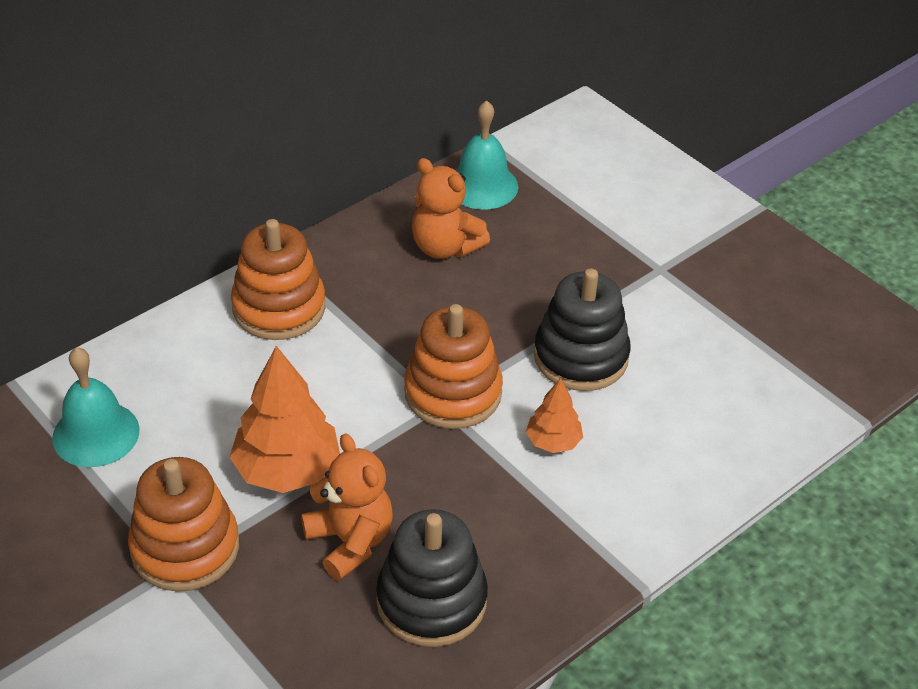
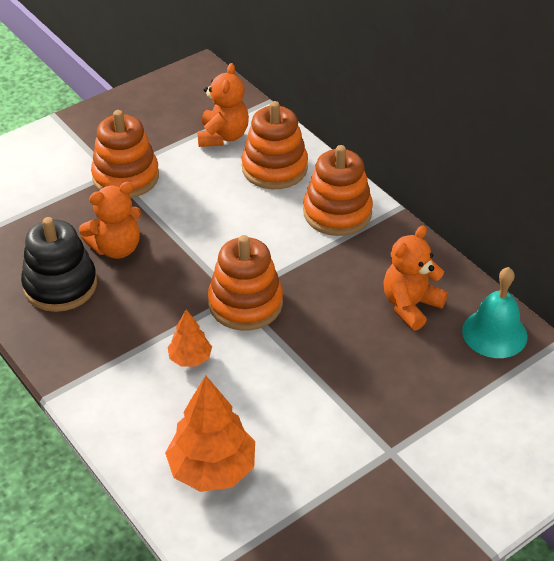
camera: 95 degrees right, 0 degrees up
(96, 434) = (223, 136): turquoise bell -> orange teddy bear
(179, 372) = (274, 168): none -> orange stacking toy
(287, 470) = (182, 219): orange tree -> orange tree (212, 469)
(580, 357) = (280, 383): black stacking toy -> none

